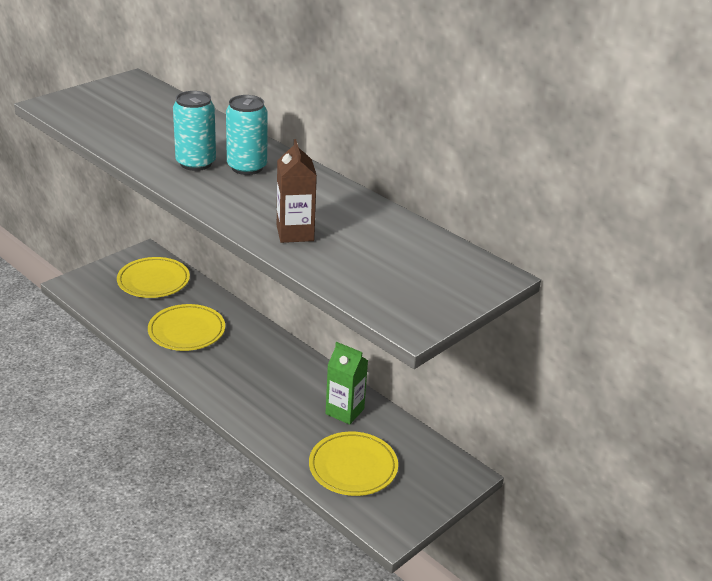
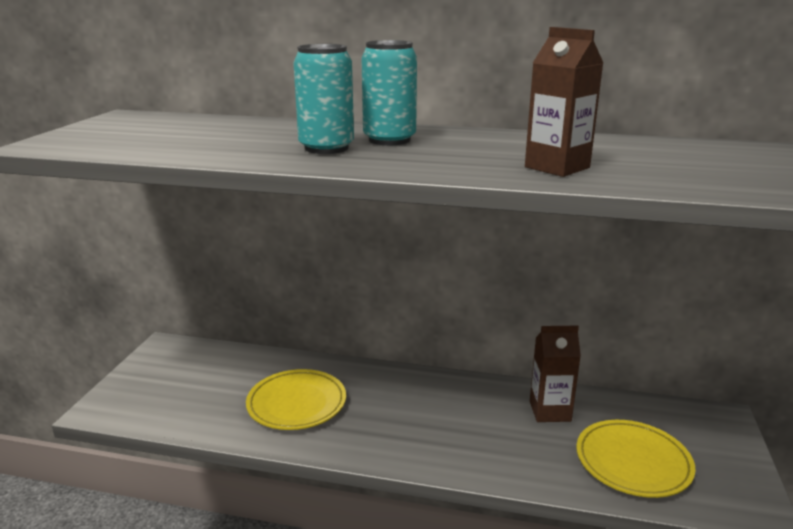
camera: 30 degrees left, 10 degrees down
(153, 281) = (203, 369): yellow plate -> none
(344, 411) = (550, 411): green carton -> brown carton

